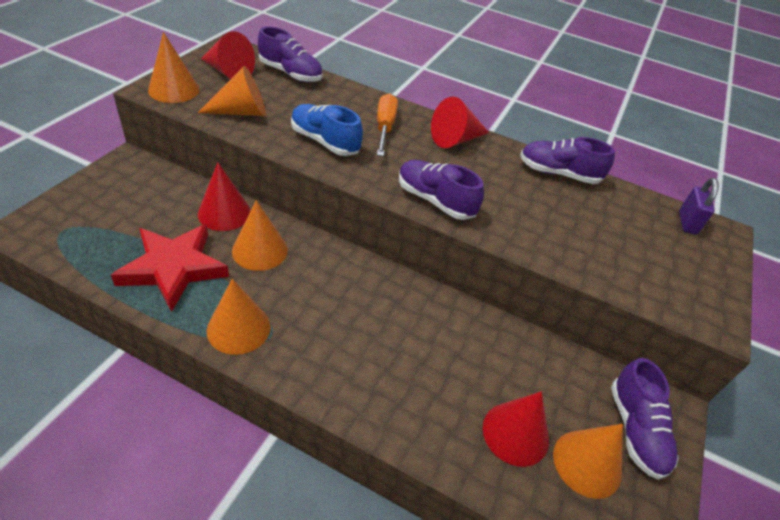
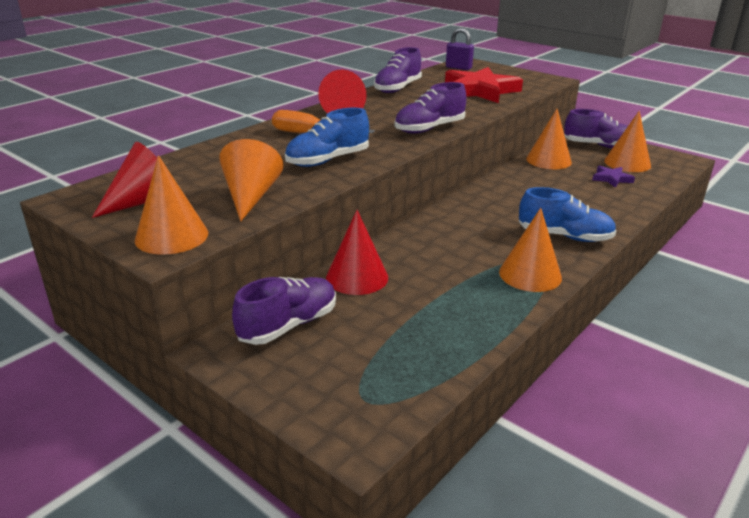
camera: 70 degrees left, 15 degrees down
(173, 268) = (446, 310): red star -> red star (480, 90)
(260, 250) = (422, 259): orange cone -> orange cone (548, 160)
(290, 73) = (173, 167): purple shoe -> purple shoe (288, 325)
(326, 363) = (564, 236): none -> blue shoe
(515, 433) = (611, 179): red cone -> purple star

